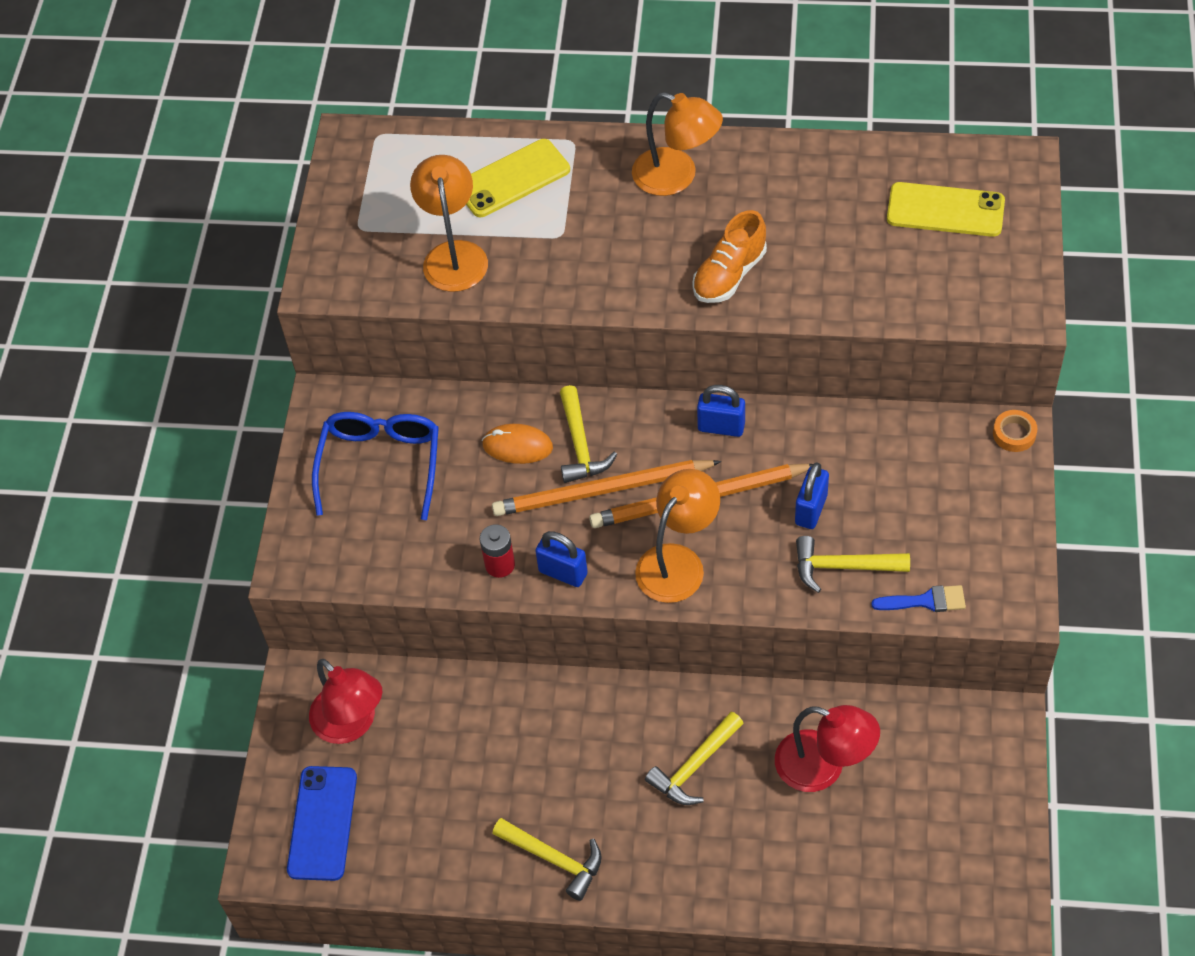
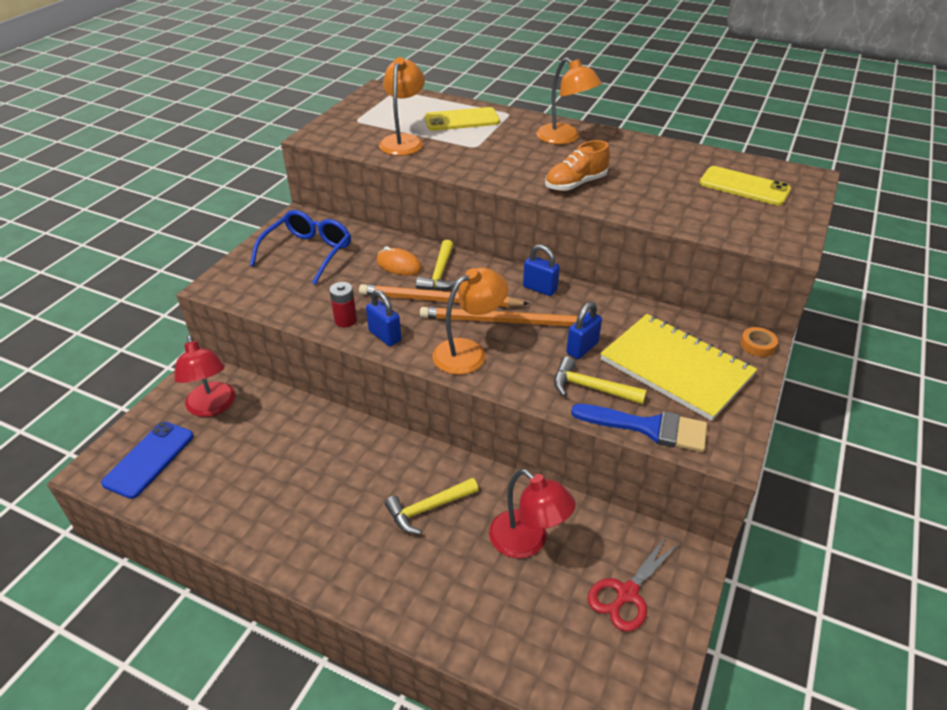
camera: 15 degrees right, 15 degrees down
(554, 859) = (288, 538): yellow hammer -> none
(925, 601) = (649, 428): blue brush -> blue brush, size x1.71
(930, 503) = (676, 368): none -> yellow notebook
(950, 788) = (627, 593): none -> red scissors

